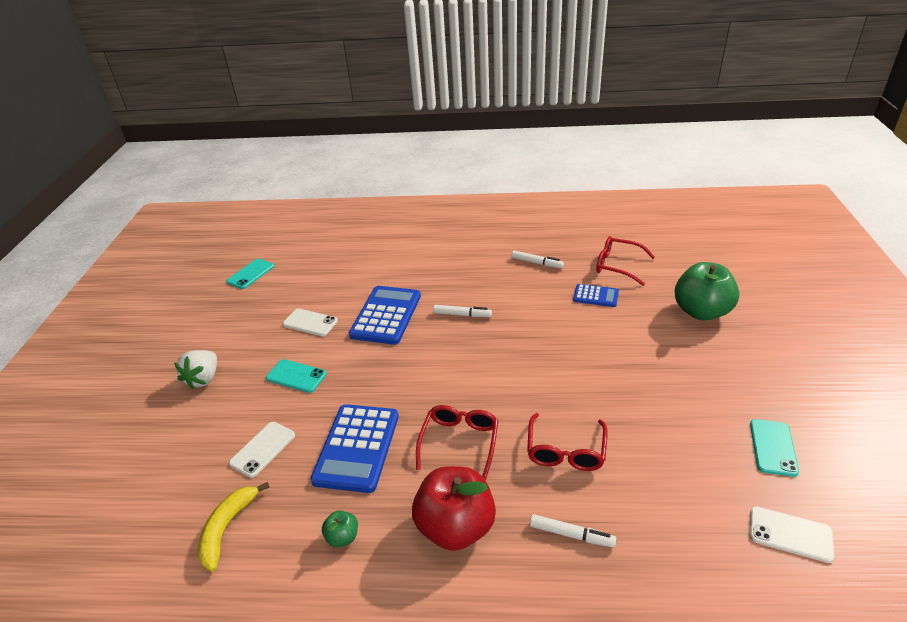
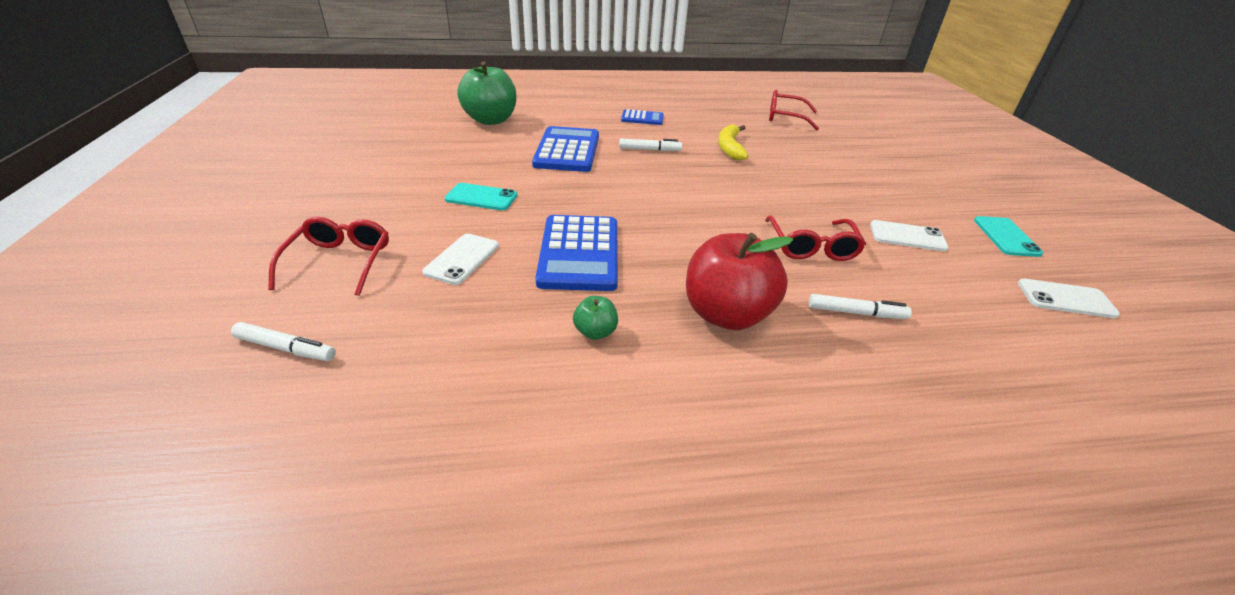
camera: 15 degrees left, 0 degrees up
(204, 379) = (364, 202): white strawberry -> none
(227, 528) = (440, 334): yellow banana -> yellow banana (729, 148)
(250, 274) = (396, 120): turquoise phone -> none
(310, 323) = (482, 156): white phone -> white phone (907, 236)
(460, 441) = (695, 243): red glasses -> red glasses (340, 261)
(537, 263) = (707, 115): white marker -> white marker (286, 348)
(596, 296) = (776, 137): blue calculator -> blue calculator (642, 118)
(701, 311) = (880, 147): green apple -> green apple (490, 120)

